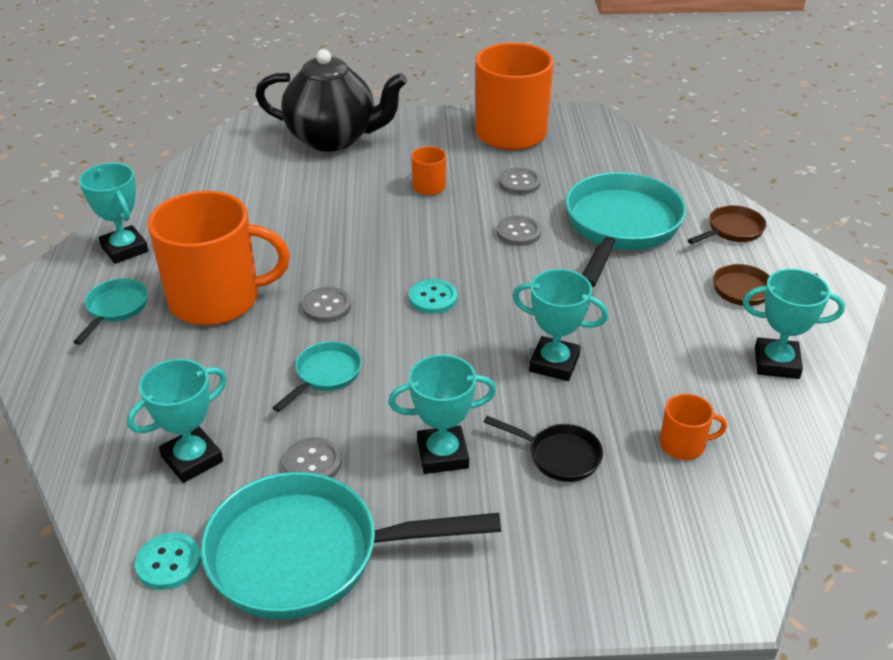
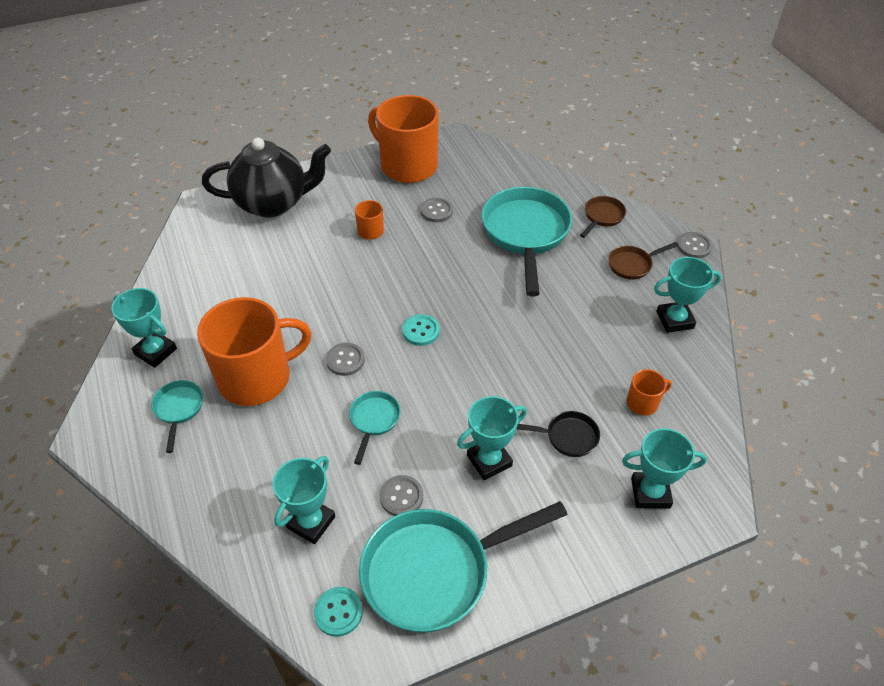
camera: 20 degrees left, 10 degrees up
(518, 232) = (456, 256): grey button -> grey button (694, 246)
(554, 363) = (531, 362): turquoise trophy -> turquoise trophy (650, 493)

